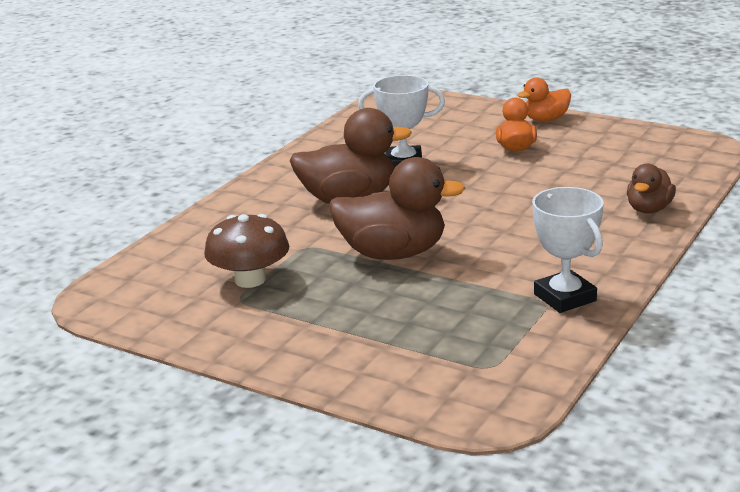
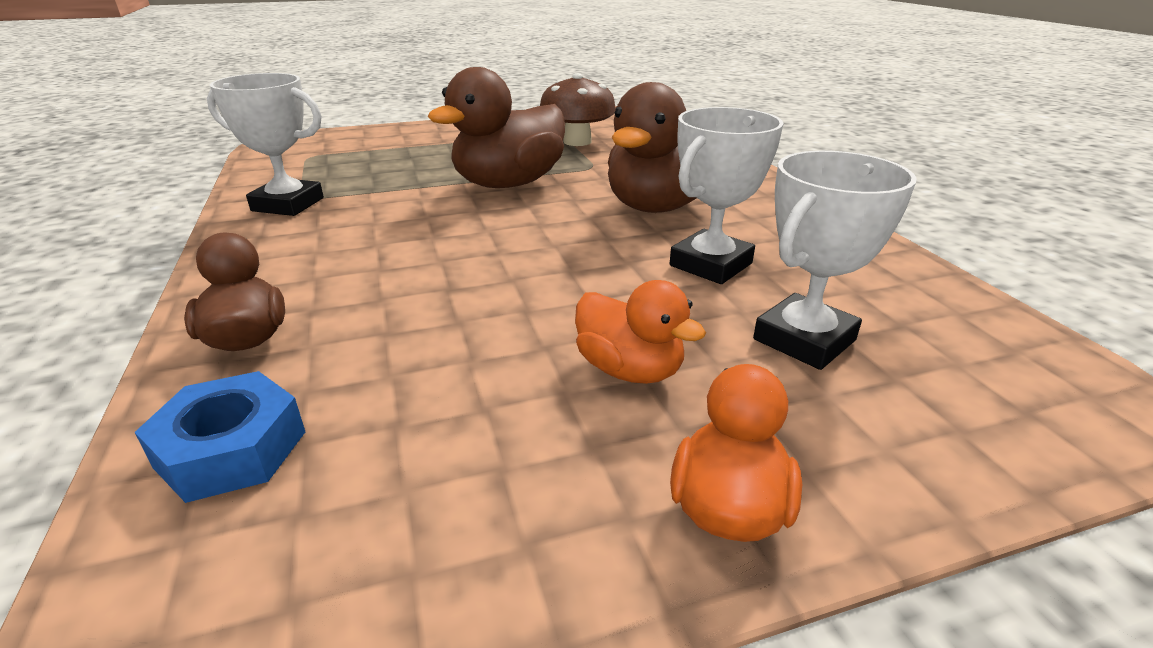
camera: 130 degrees right, 5 degrees up
(439, 133) = (804, 340): none -> white trophy
(673, 175) = (231, 449): none -> blue nut

